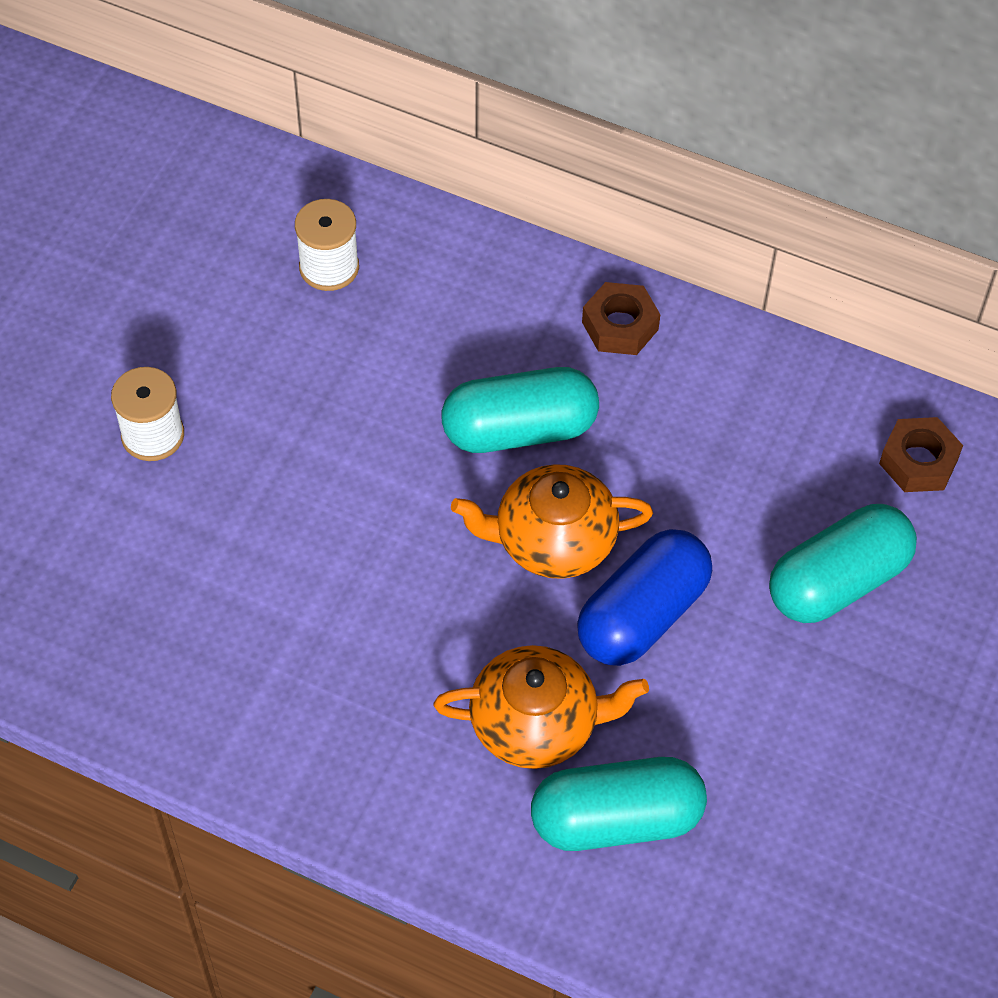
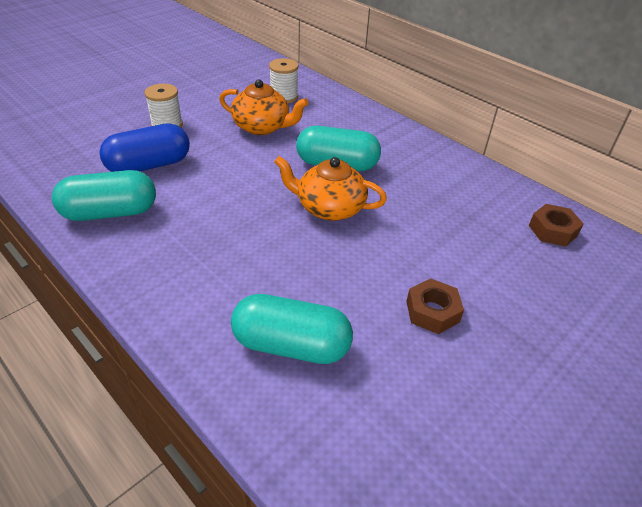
camera: 20 degrees right, 15 degrees down
(536, 724) = (272, 281): orange teapot -> orange teapot (262, 127)
(620, 326) = (407, 143): brown nut -> brown nut (432, 311)
(642, 615) = (361, 251): blue capsule -> blue capsule (149, 165)
(837, 581) = (486, 269): turquoise capsule -> turquoise capsule (110, 213)

